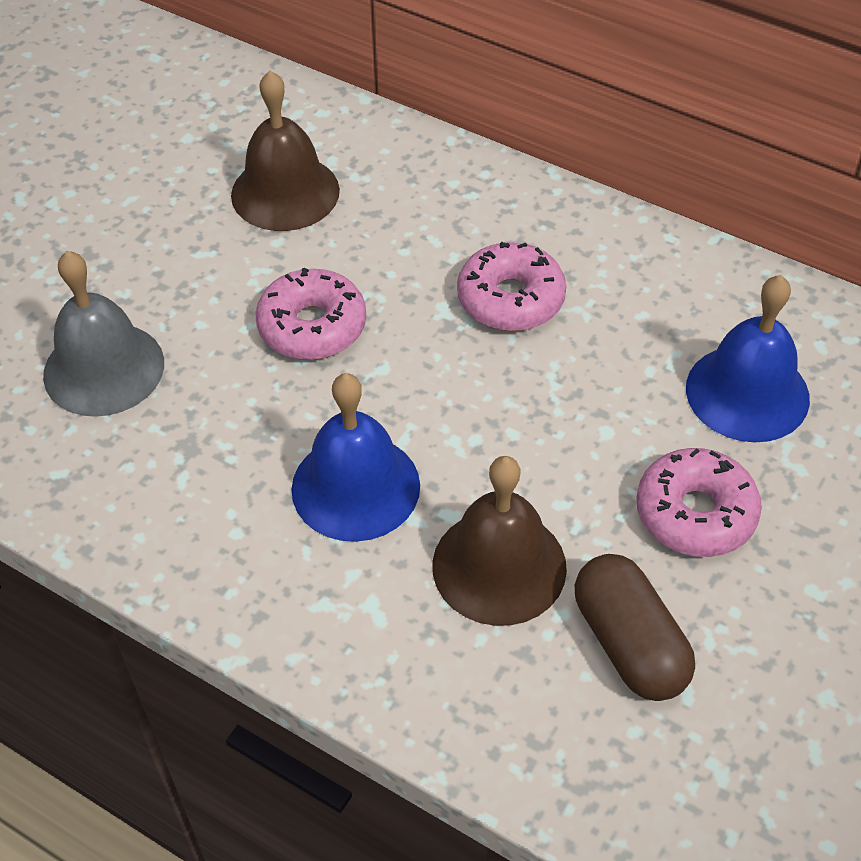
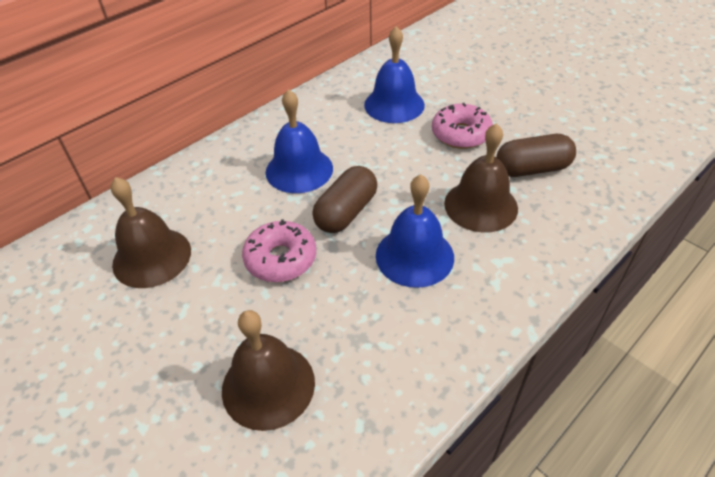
camera: 75 degrees left, 5 degrees down
(104, 368) = (268, 385): grey bell -> brown bell
(429, 381) = (346, 212): none -> brown capsule
(510, 299) = (299, 170): pink donut -> blue bell

